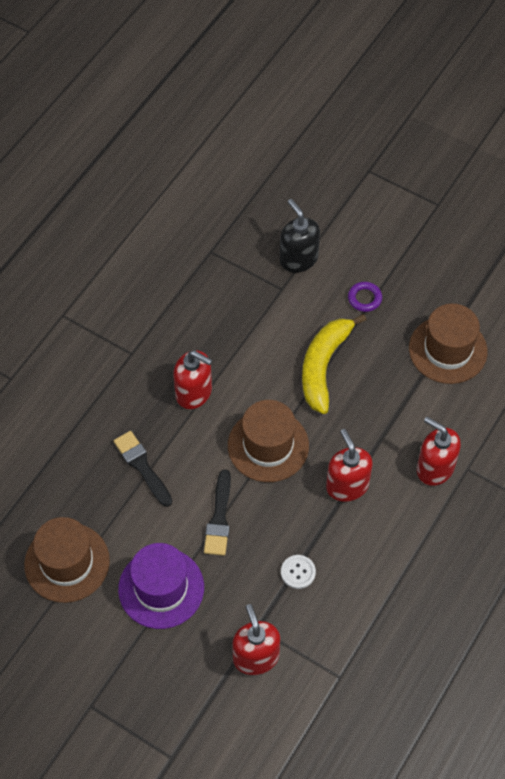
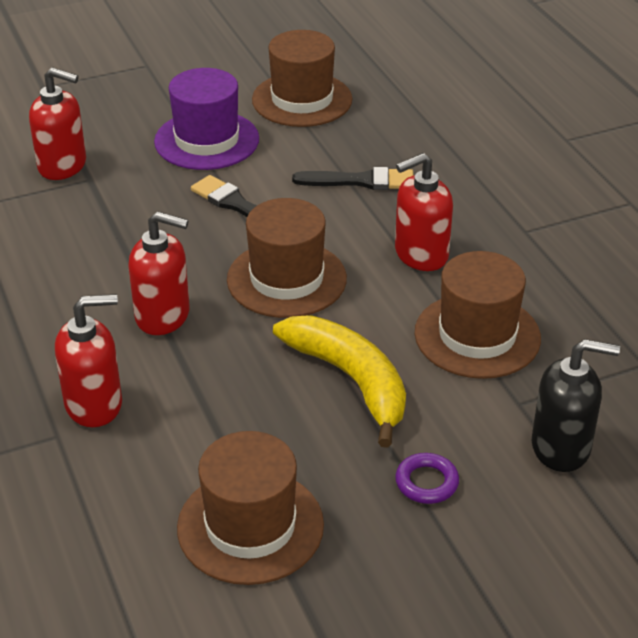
camera: 125 degrees right, 20 degrees down
(244, 330) = (477, 335): none -> brown hat
(298, 572) = (110, 230): white button -> none

